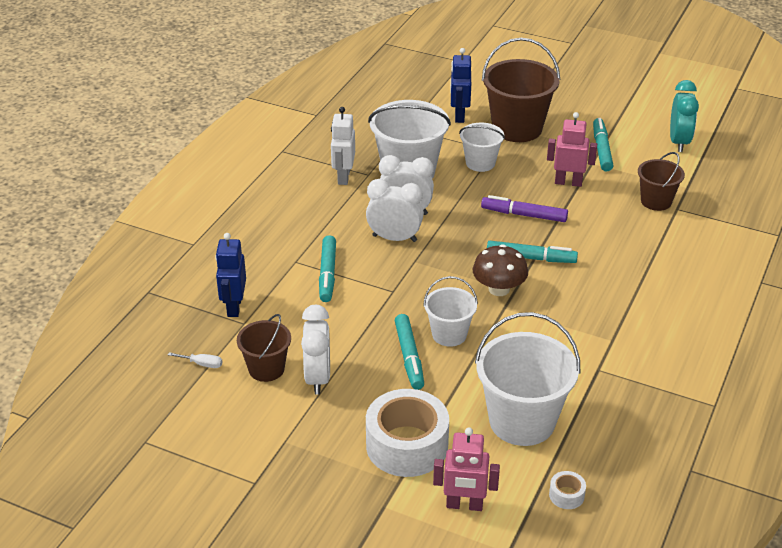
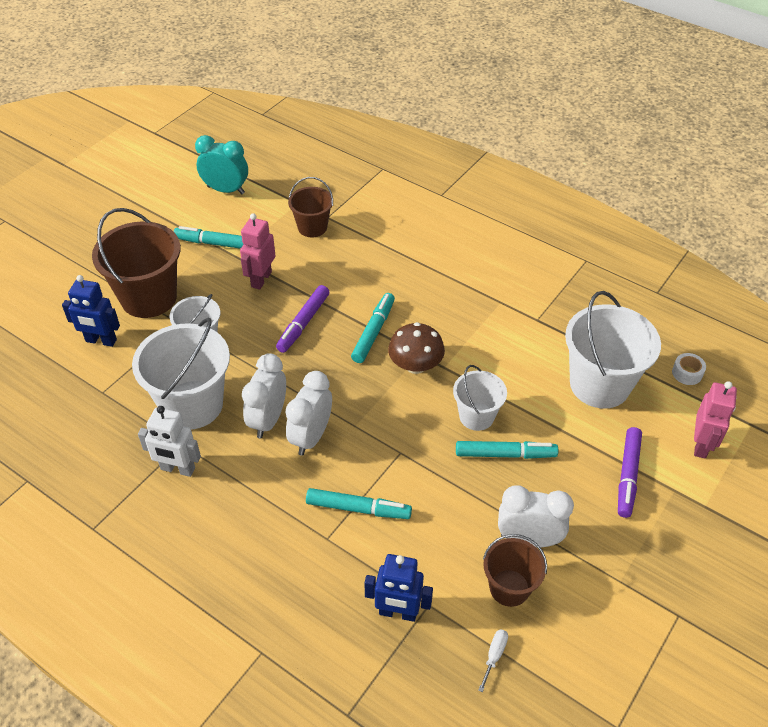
camera: 80 degrees left, 10 degrees up
(407, 445) = (628, 476): white tape -> purple marker

